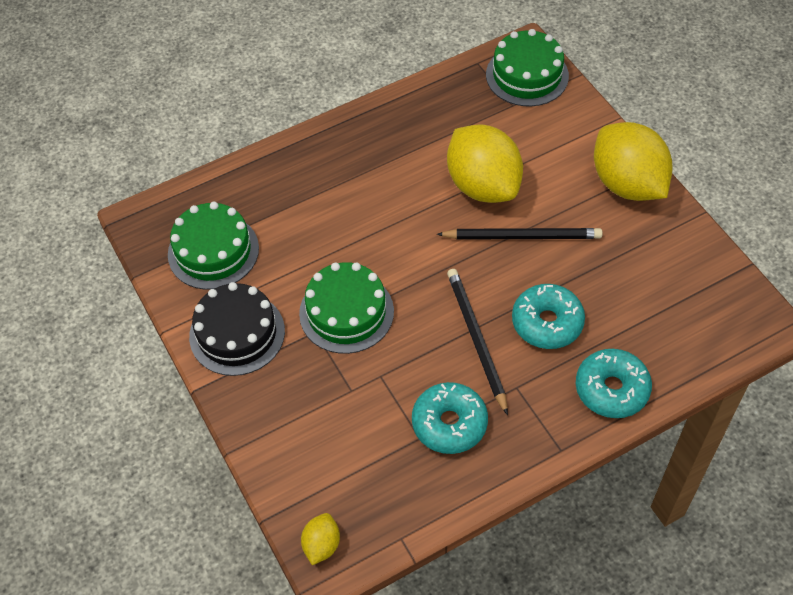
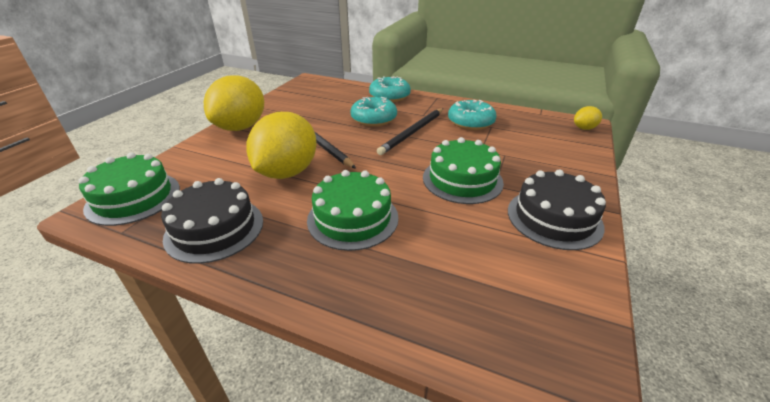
camera: 130 degrees left, 20 degrees down
(213, 251) = (520, 282): green cake -> green cake (353, 218)
(433, 112) = (214, 229): none -> black cake

